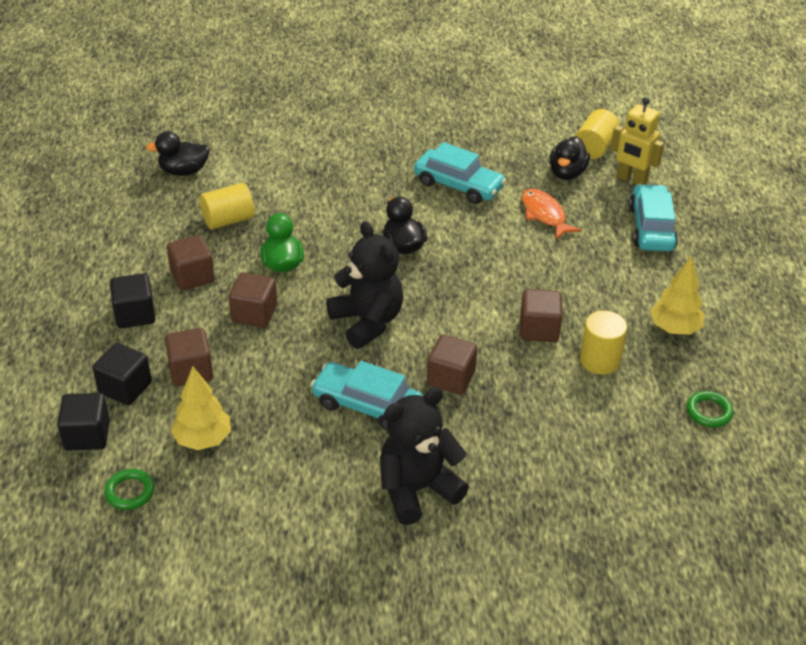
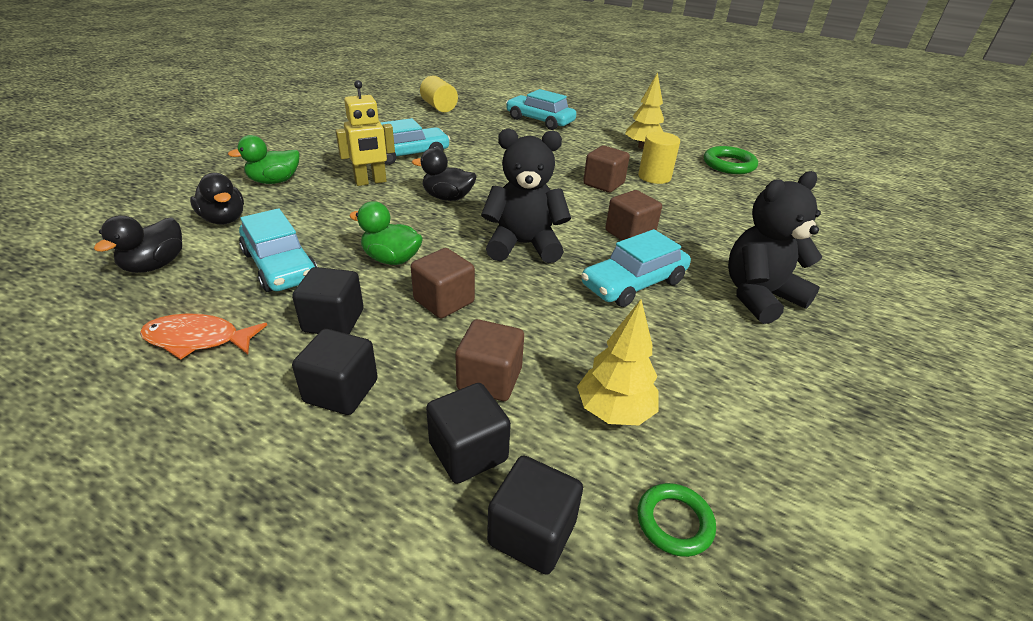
camera: 60 degrees left, 5 degrees down
(192, 276) = (333, 321): brown cube -> black cube
(228, 220) = (280, 266): yellow cylinder -> turquoise car
(333, 148) = (274, 181): none -> green duck
(417, 489) = (759, 296): black teddy bear -> black teddy bear turned 60 degrees clockwise
(544, 215) = (484, 141): orange fish -> orange fish (198, 339)
(567, 173) = (451, 122): black duck -> black duck (224, 219)
(631, 179) = (486, 110): yellow robot -> yellow robot (370, 182)
(709, 412) = (729, 164): green ring -> green ring, size x1.56

